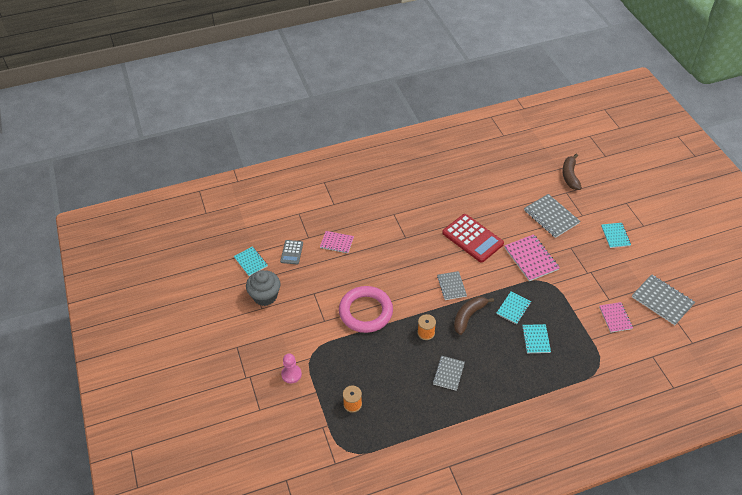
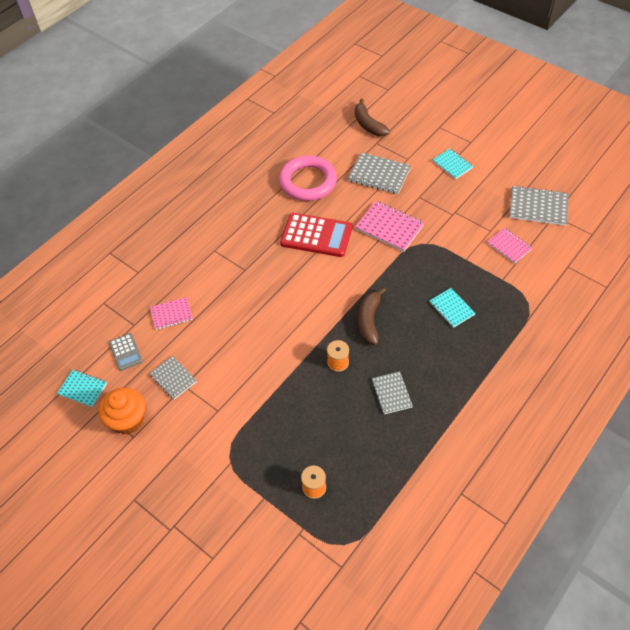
camera: 30 degrees left, 5 degrees up
(265, 296) = (128, 420): grey cupcake -> orange cupcake
(291, 374) = (221, 494): pink pawn -> none
(365, 312) = (257, 375): pink ring -> pink ring (308, 181)
(451, 286) = (330, 297): grey notebook -> grey notebook (173, 378)
(513, 308) = (408, 288): turquoise notebook -> none

